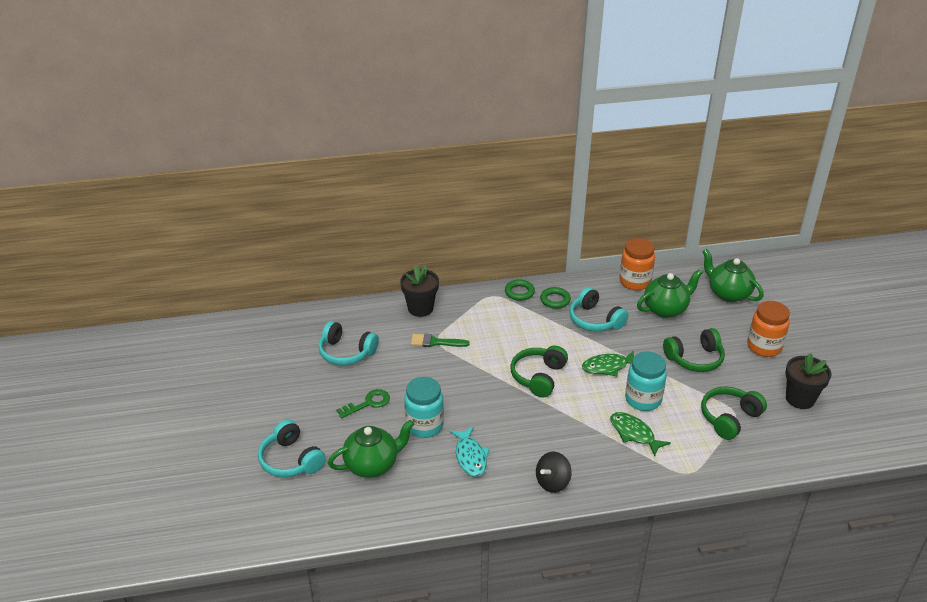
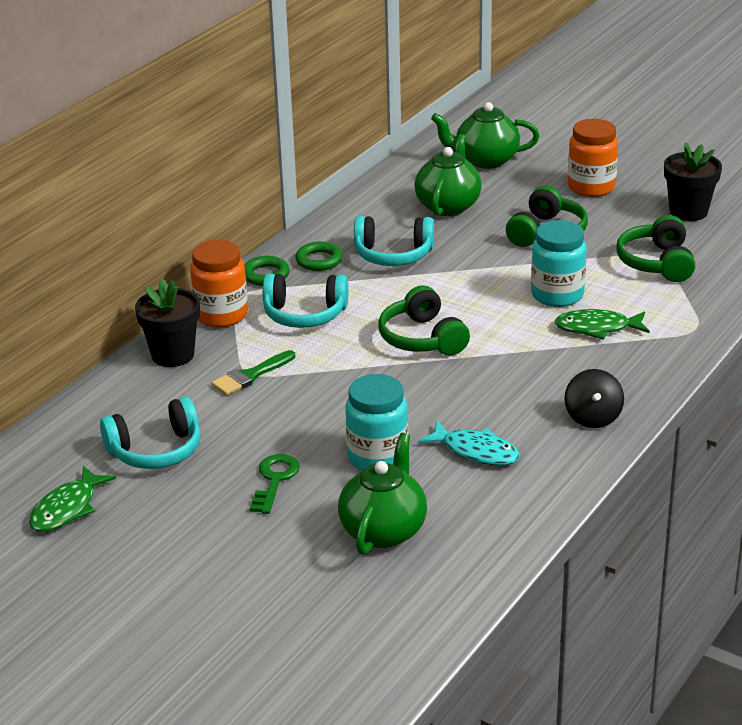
camera: 45 degrees left, 5 degrees down
(291, 460) = (279, 592): turquoise headphones -> turquoise headphones (305, 314)
(608, 367) = (477, 288): green fish -> green fish (67, 509)
(635, 282) = (376, 198): orange jar -> orange jar (221, 315)

